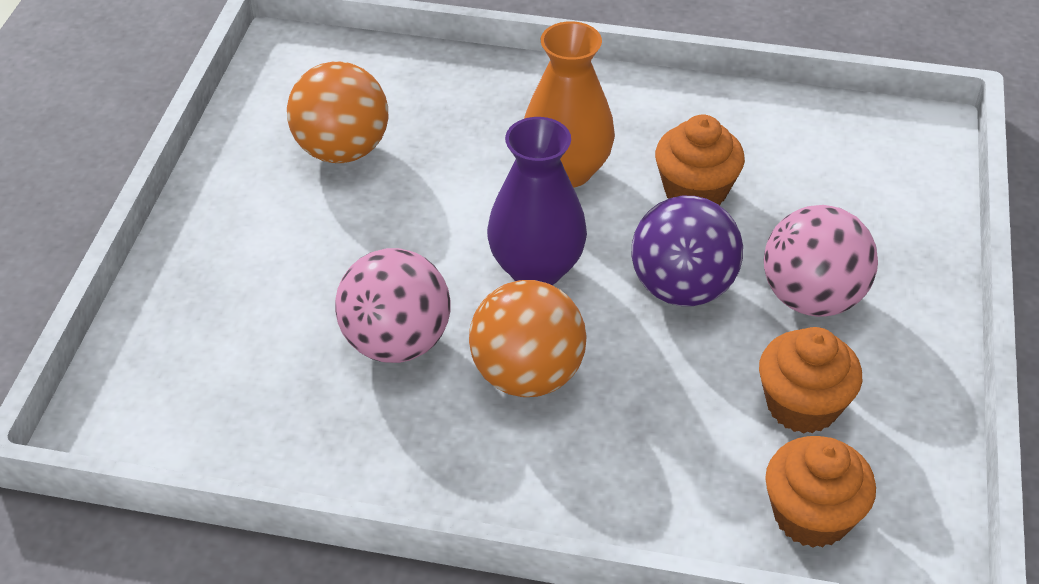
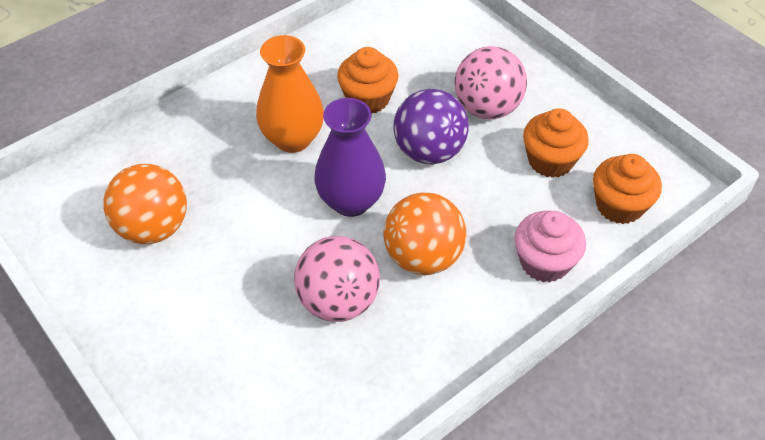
camera: 50 degrees left, 5 degrees up
(639, 490) = (544, 262): none -> pink cupcake

